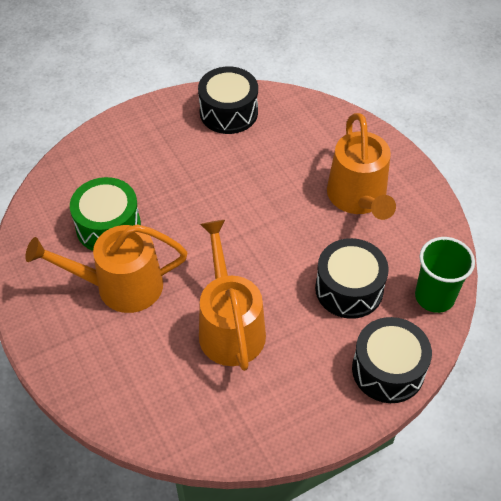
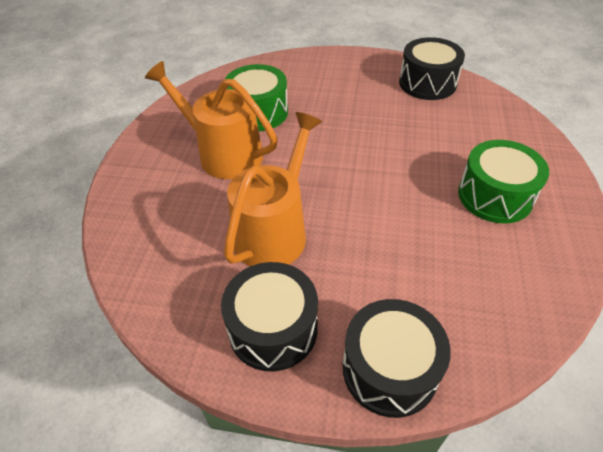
camera: 40 degrees right, 5 degrees down
(349, 289) = (415, 266): black drum -> black drum (273, 328)
(358, 197) = (495, 196): orange watering can -> green drum
(434, 296) = (508, 330): green cup -> none

